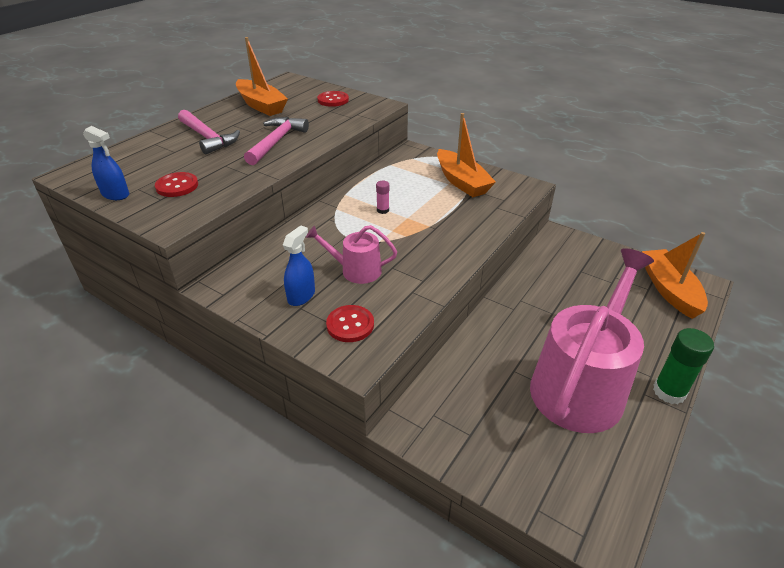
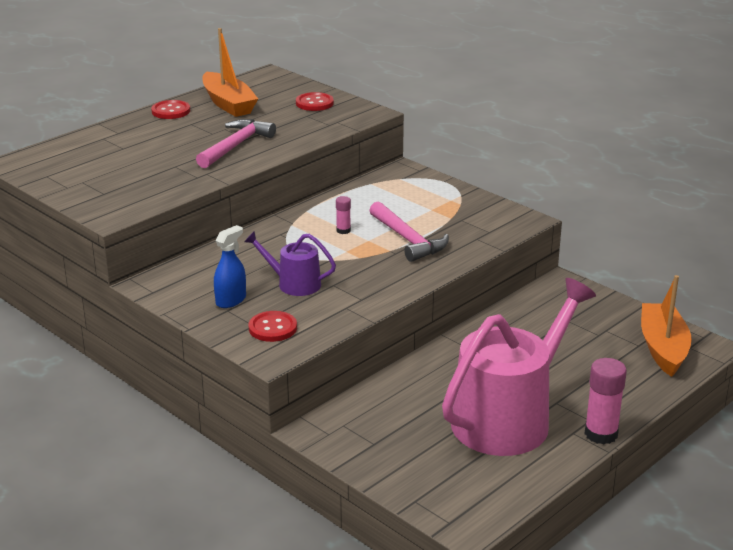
camera: 10 degrees right, 10 degrees down
(115, 194) = (60, 185): blue spray bottle -> none
(177, 186) = (122, 182): red button -> red button (171, 111)
(207, 138) = (161, 136): pink hammer -> pink hammer (408, 240)
(356, 270) = (294, 284): pink watering can -> purple watering can
(461, 182) = (448, 209): orange boat -> none
(669, 392) = (601, 434): green glue stick -> pink glue stick

